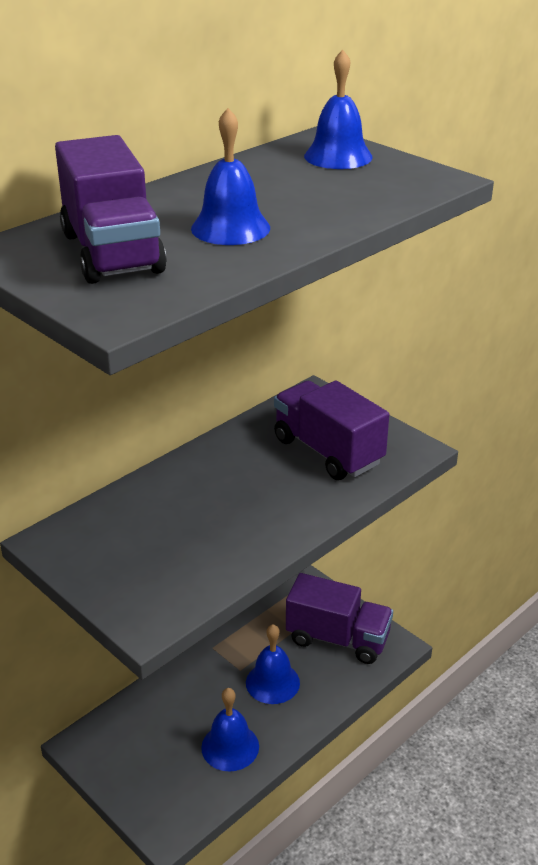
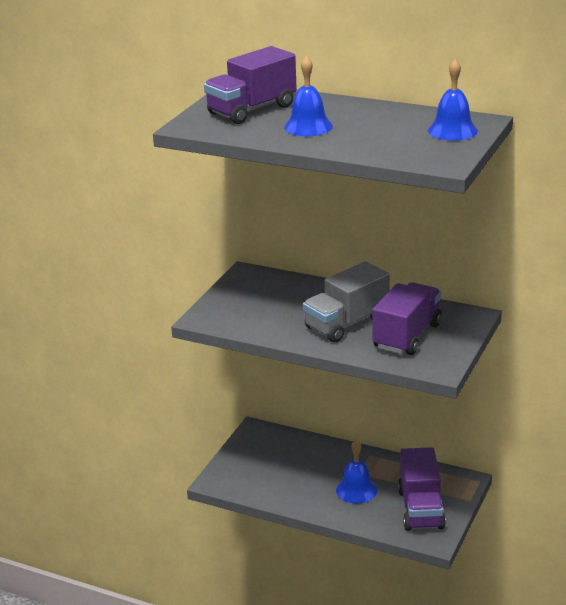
camera: 70 degrees right, 5 degrees down
(230, 747) = (290, 487): blue bell -> none
(265, 488) = (346, 324): none -> grey truck

